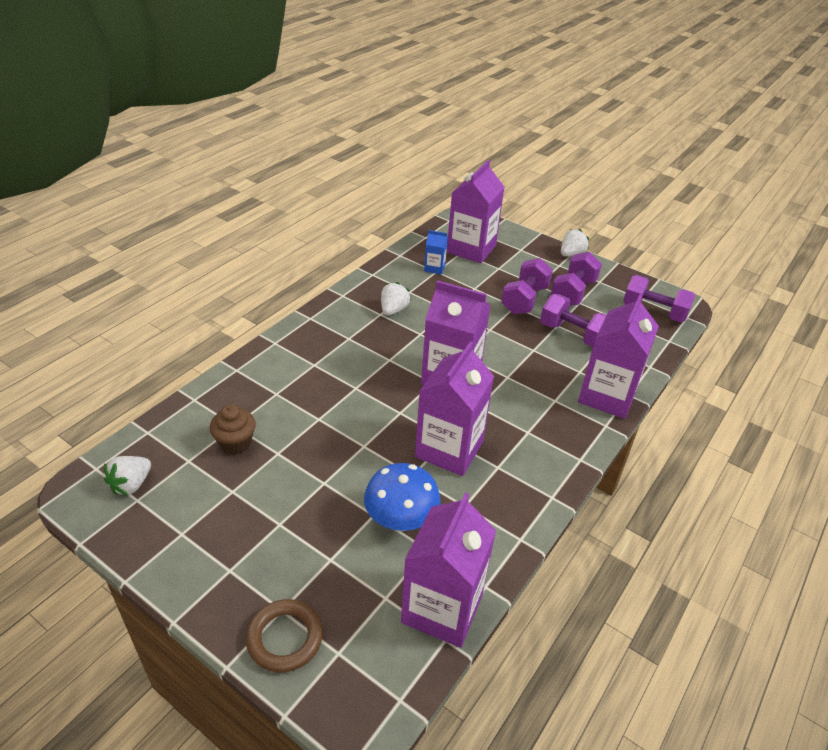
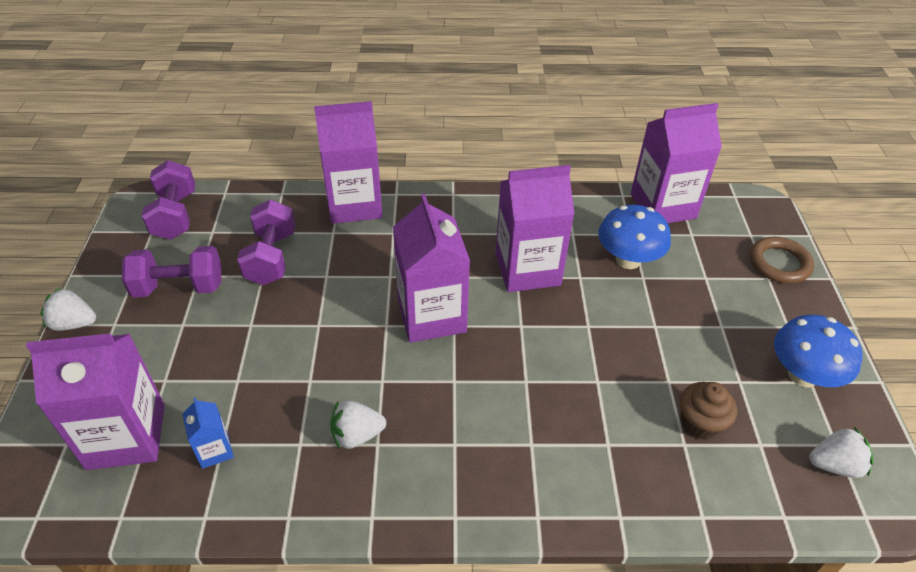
camera: 125 degrees left, 5 degrees up
(190, 533) = (803, 375): none -> blue mushroom
(524, 300) = (229, 322): purple dumbbell -> none

